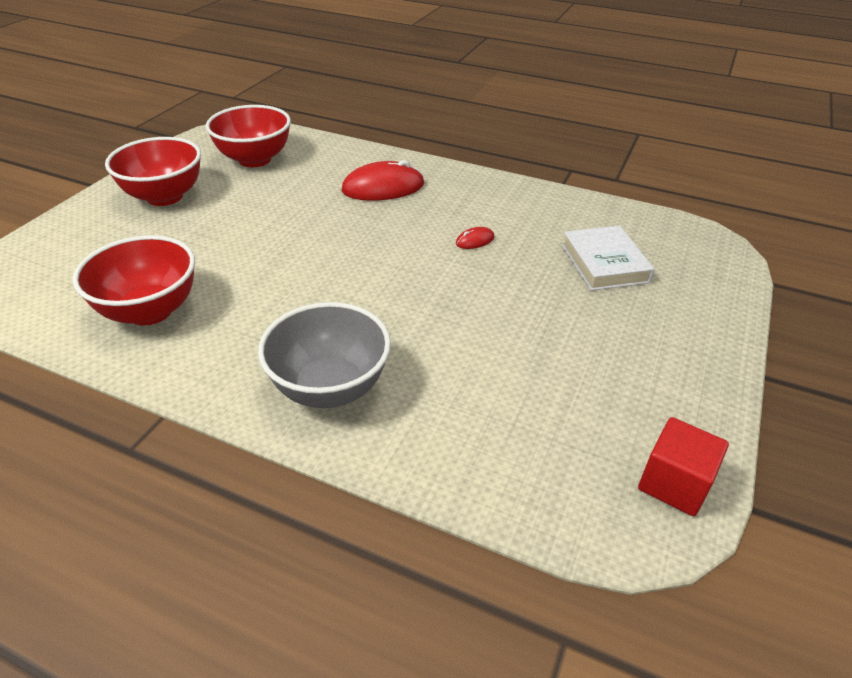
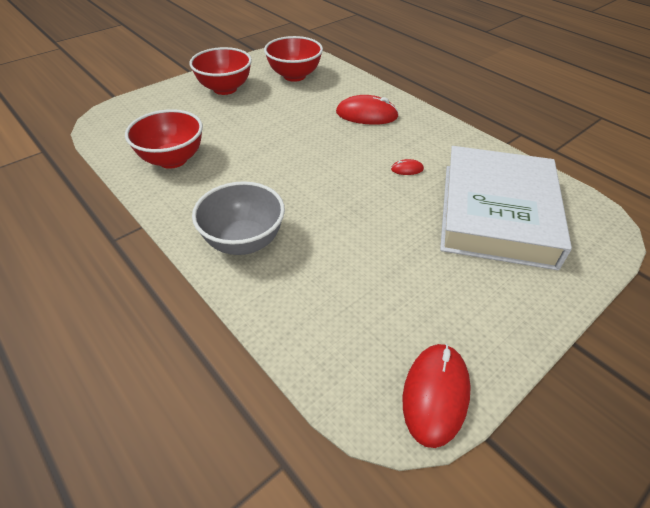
camera: 25 degrees right, 5 degrees up
(604, 263) = (496, 213): white book -> white book, size x2.08
(674, 483) = (435, 394): red cube -> red mouse

